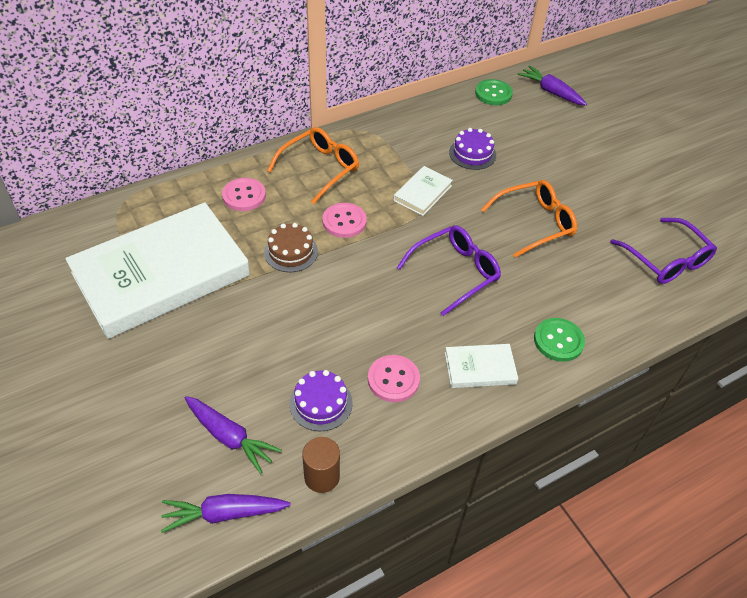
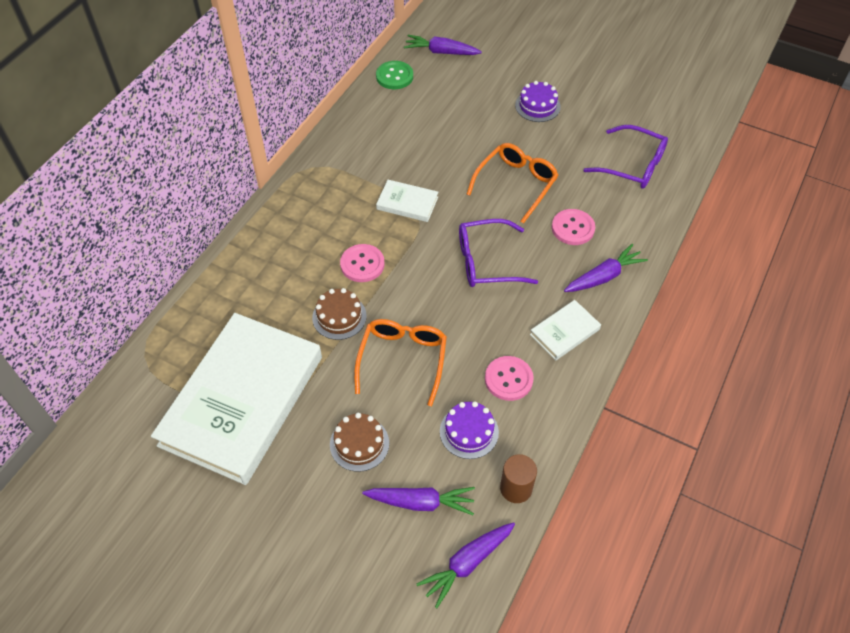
camera: 30 degrees left, 5 degrees up
(221, 359) = (359, 443): none -> brown cake
(244, 196) = (254, 286): pink button -> pink button (573, 228)
(319, 169) = (300, 225): orange glasses -> orange glasses (402, 360)
(422, 193) = (407, 203): white book -> white book turned 75 degrees counterclockwise
(455, 272) = (487, 261): purple glasses -> purple glasses turned 120 degrees counterclockwise
(472, 154) = (420, 144): purple cake -> purple cake (537, 106)
(558, 341) = (604, 276): green button -> purple carrot

